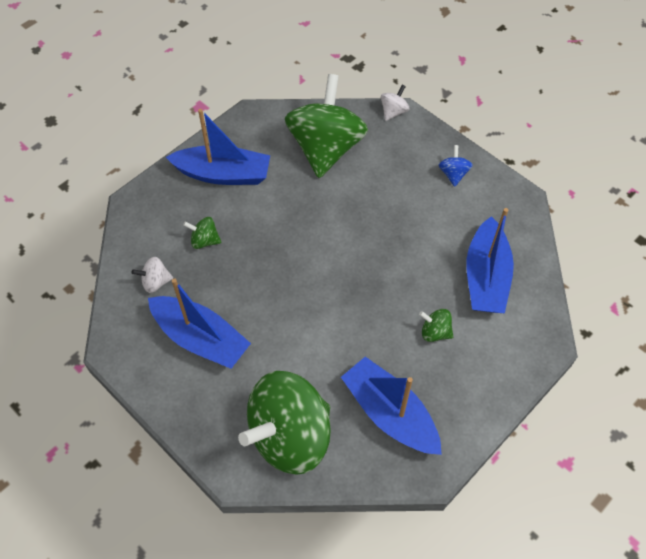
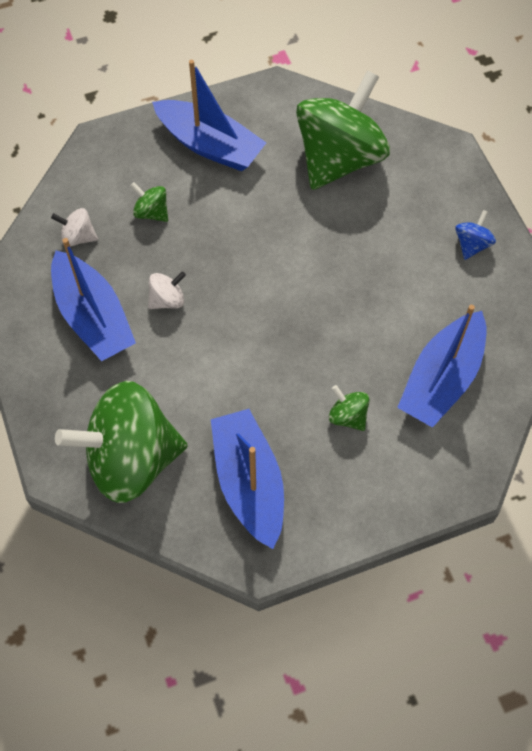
camera: 25 degrees right, 5 degrees up
(393, 112) = (442, 144): white spinning top -> white spinning top (167, 300)

